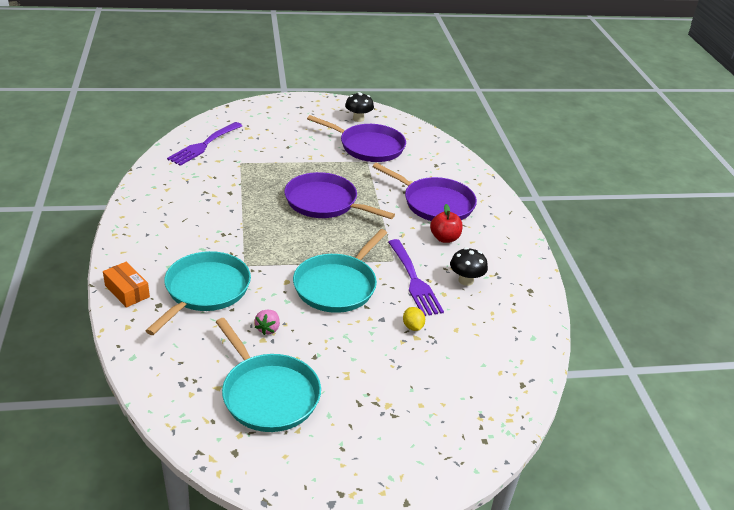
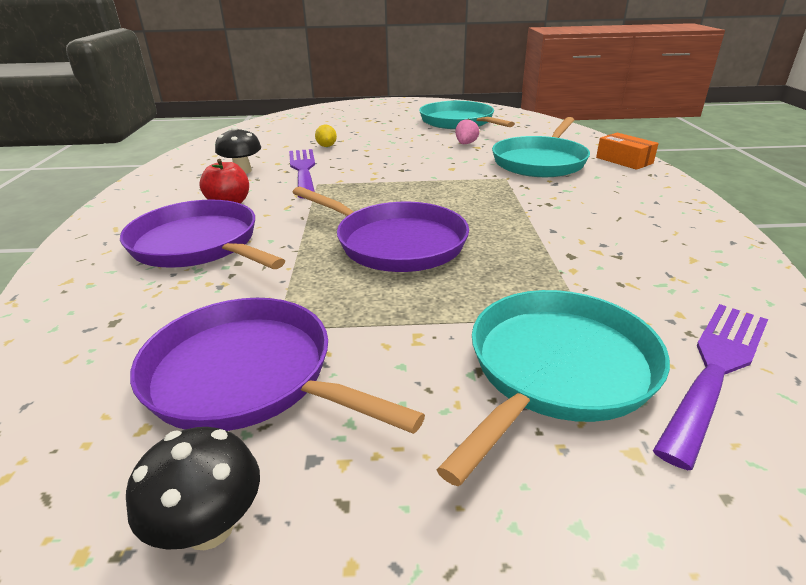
camera: 170 degrees left, 5 degrees down
(337, 285) = (394, 166): turquoise pan -> turquoise pan (556, 370)

